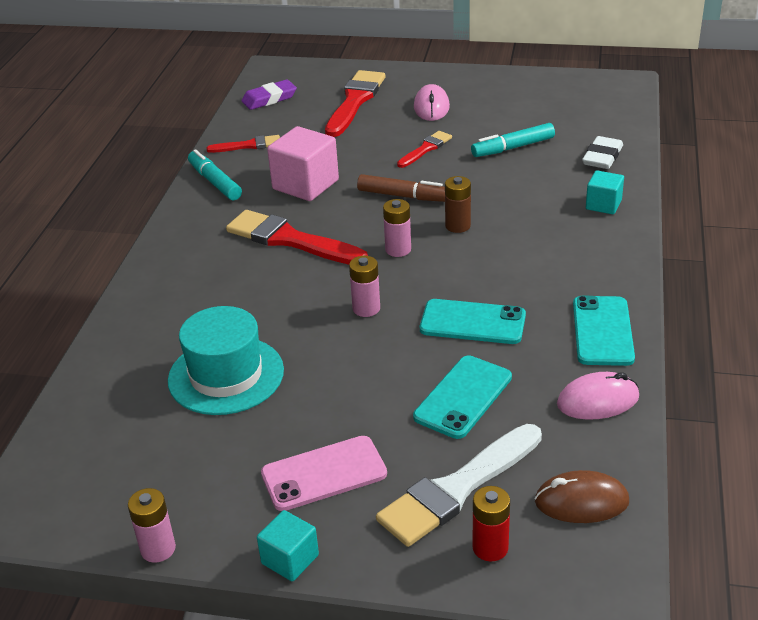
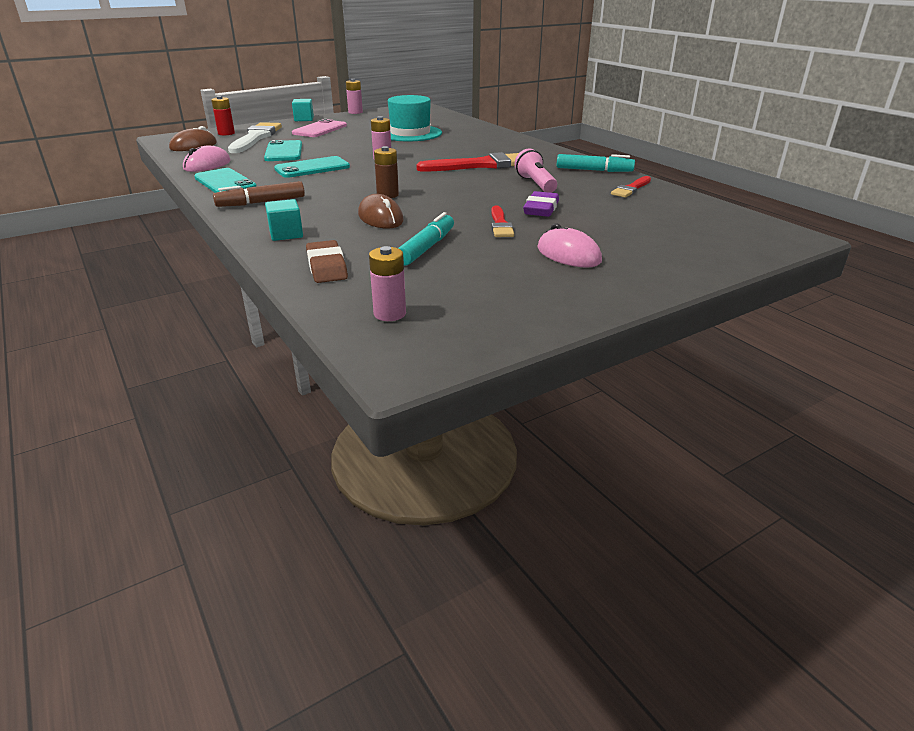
camera: 135 degrees right, 5 degrees down
(269, 99) = (712, 216): purple eraser -> purple eraser (541, 209)
(305, 185) = (536, 184): pink cube -> pink flashlight
(355, 101) = (644, 236): red brush -> none
(398, 249) = (407, 177): pink battery -> pink battery (389, 314)
(403, 196) = (456, 197): brown marker -> brown marker (261, 202)
(505, 194) = (380, 218): none -> brown mouse
(602, 157) = (327, 267): white eraser -> brown eraser

